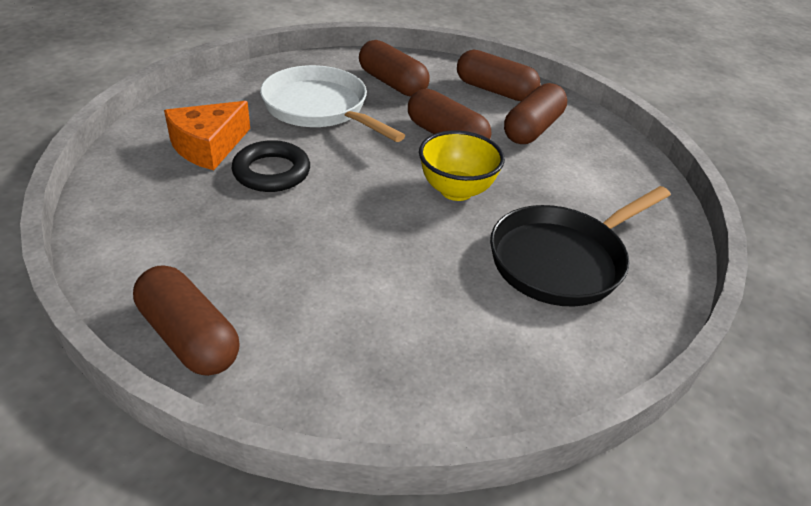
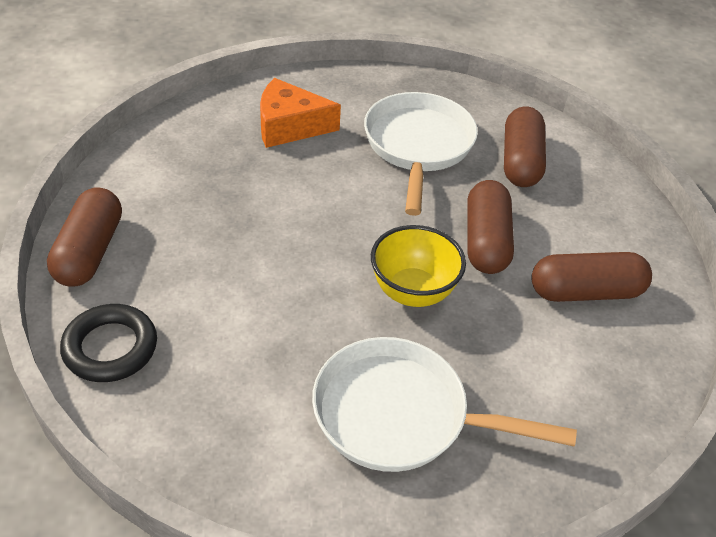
camera: 50 degrees right, 5 degrees up
(271, 172) = (300, 176): black ring -> black ring (110, 348)
(495, 90) = (614, 231): brown capsule -> none
(562, 260) = (400, 415): black pan -> white pan

